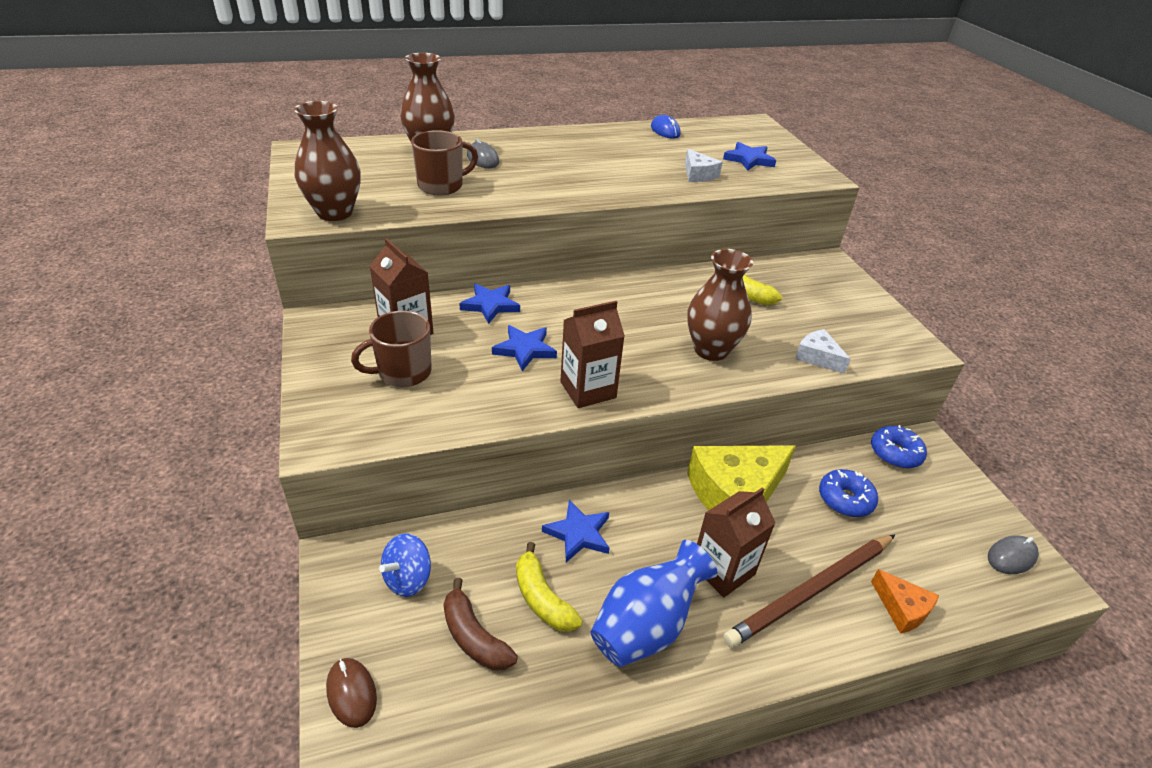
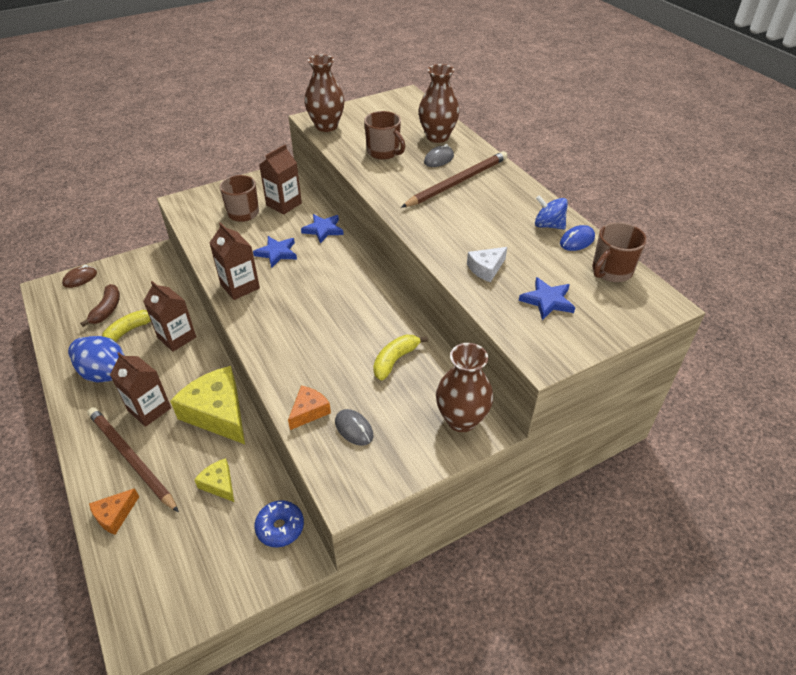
camera: 80 degrees right, 5 degrees up
(408, 578) = (144, 279): blue spinning top -> blue spinning top (548, 225)
(474, 636) = (107, 310): brown banana -> brown banana turned 150 degrees clockwise
(538, 159) = (457, 182): none -> brown pencil
(578, 533) = (177, 337): blue star -> brown carton
(711, 350) = (301, 343): brown vase -> brown vase (461, 419)
(712, 129) = (611, 271): none -> brown mug
(817, 357) = (309, 411): white cheese -> orange cheese
(845, 499) = (219, 484): blue donut -> yellow cheese
(1011, 557) = (163, 609): grey mouse -> grey mouse (354, 429)

